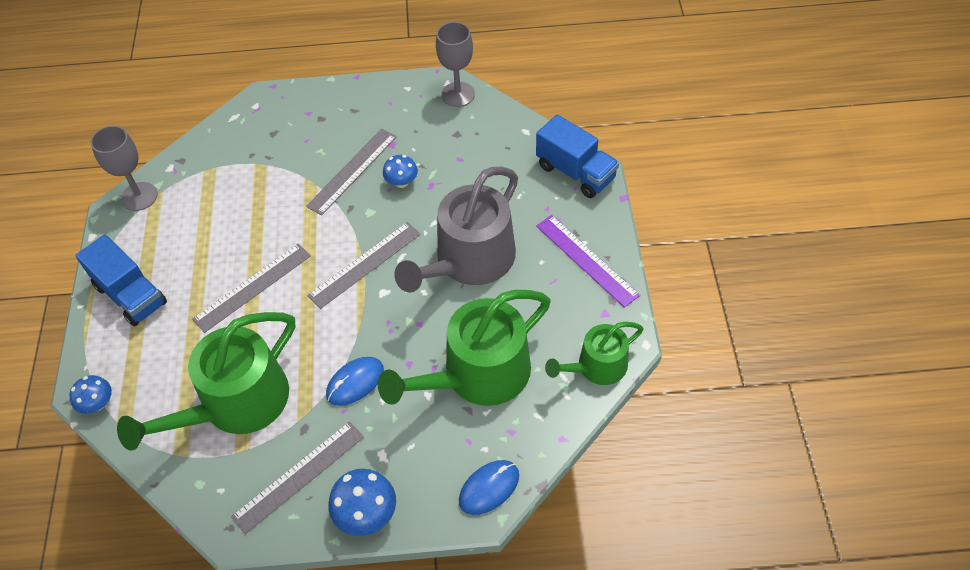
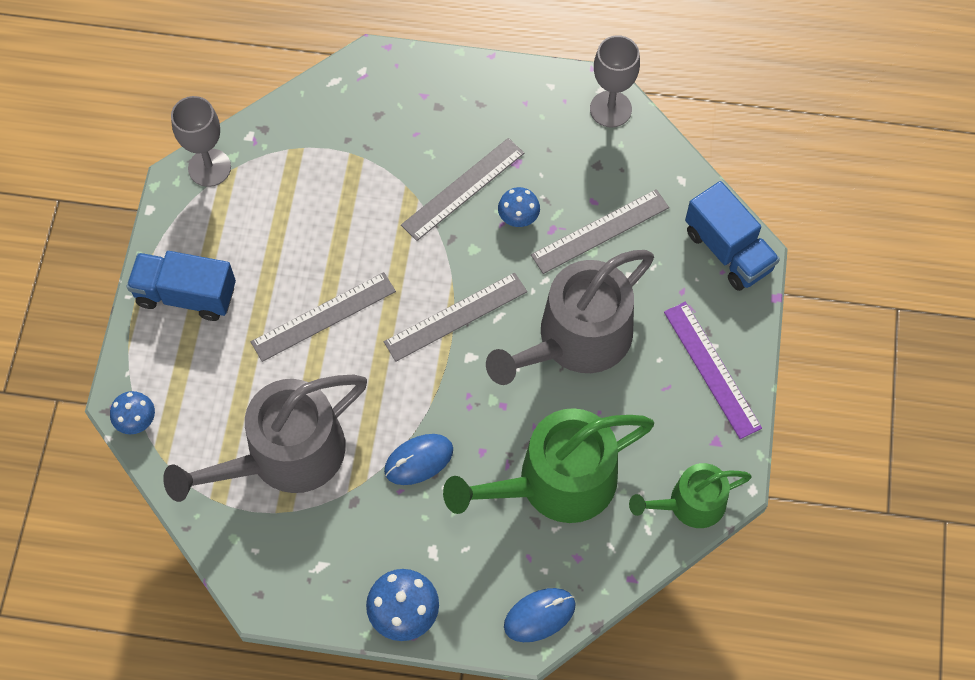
camera: 10 degrees right, 10 degrees up
(131, 295) = (186, 295): blue truck -> blue truck turned 135 degrees clockwise
(236, 403) = (285, 455): green watering can -> grey watering can
(299, 476) = (340, 554): grey ruler -> grey ruler (600, 231)

